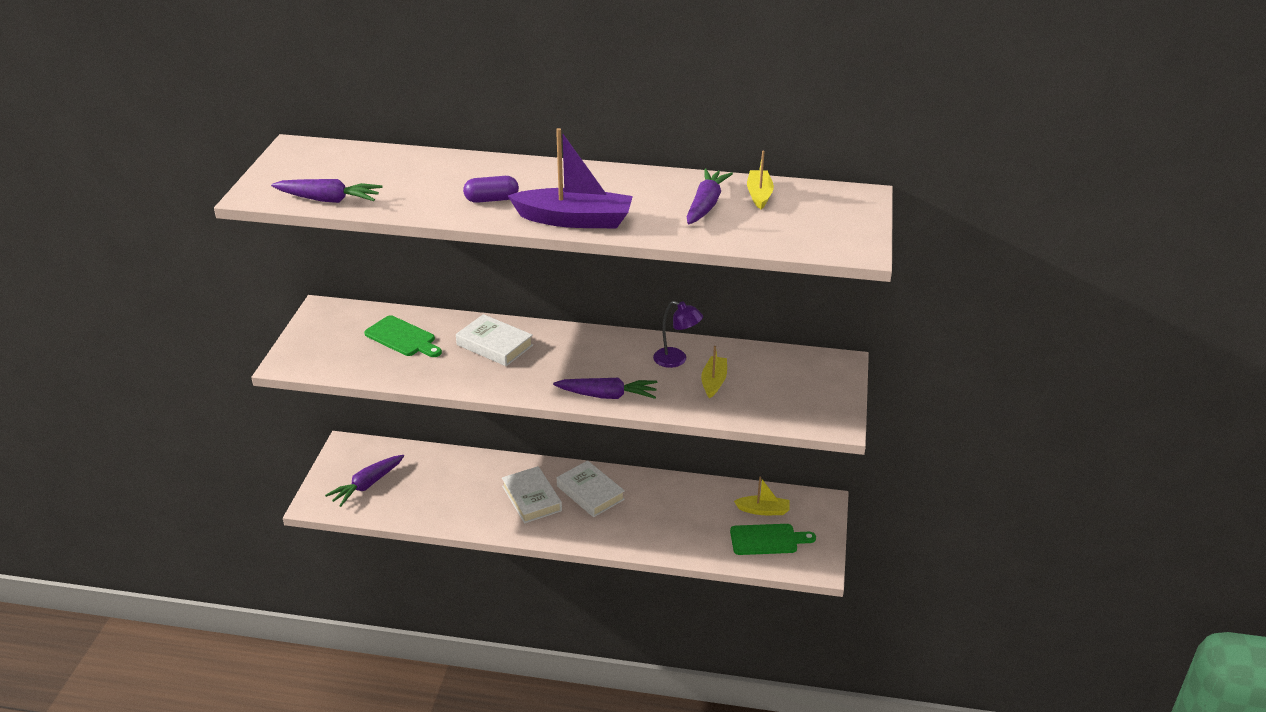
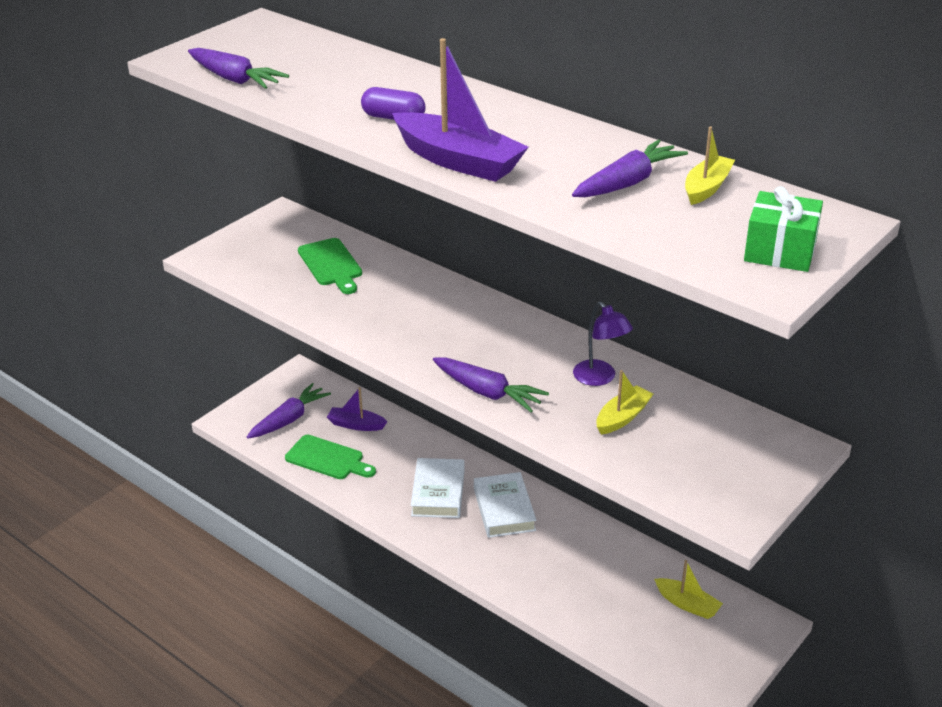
camera: 30 degrees right, 0 degrees up
(367, 485) = (289, 419): purple carrot -> purple carrot turned 150 degrees clockwise
(427, 470) = (356, 425): none -> purple boat
(494, 345) = (415, 300): white book -> none
(767, 540) = (667, 641): green cutting board -> green cutting board (327, 459)
(843, 225) = (780, 251): none -> green gift

